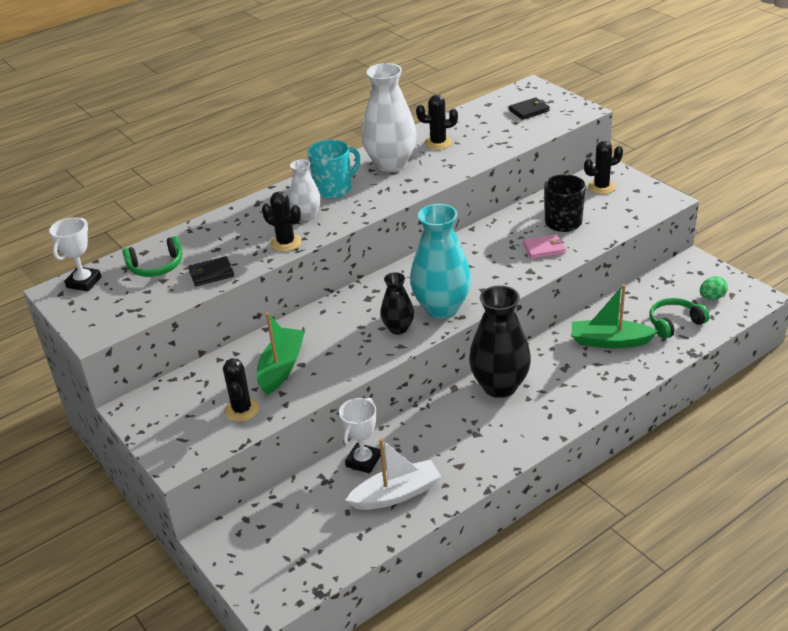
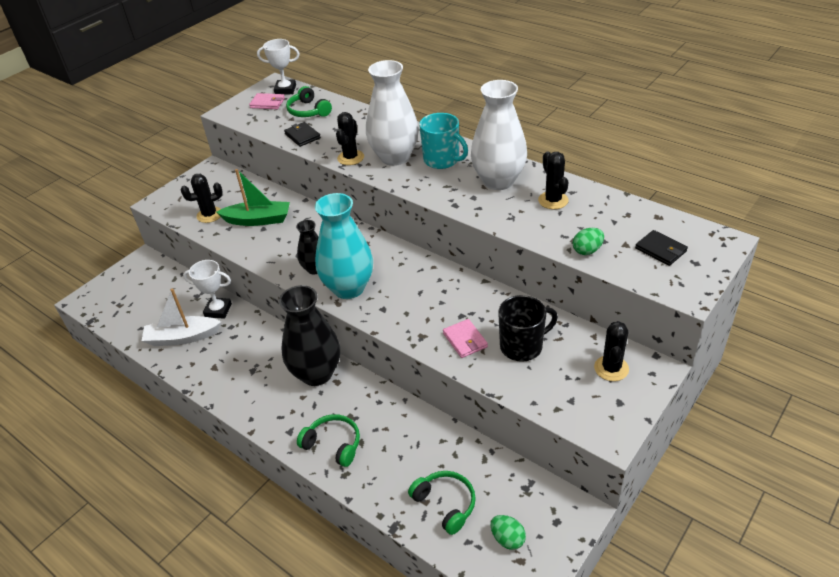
camera: 75 degrees right, 5 degrees up
(105, 298) = (267, 103): none -> pink wallet
(307, 215) = (395, 157): white vase -> white vase, size x1.83
(396, 494) = (182, 337): white boat -> white boat turned 120 degrees clockwise
(514, 139) = (587, 250): none -> green egg
(595, 381) = (333, 444): none -> green headphones
(601, 187) = (611, 368): black cactus -> black cactus turned 45 degrees clockwise
(609, 341) = (399, 447): green boat -> none

